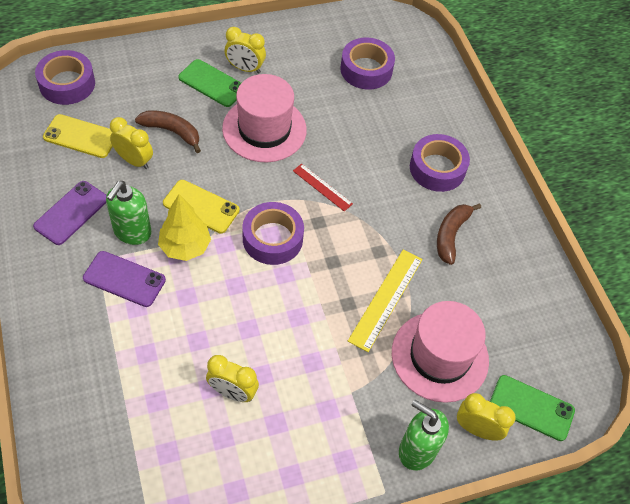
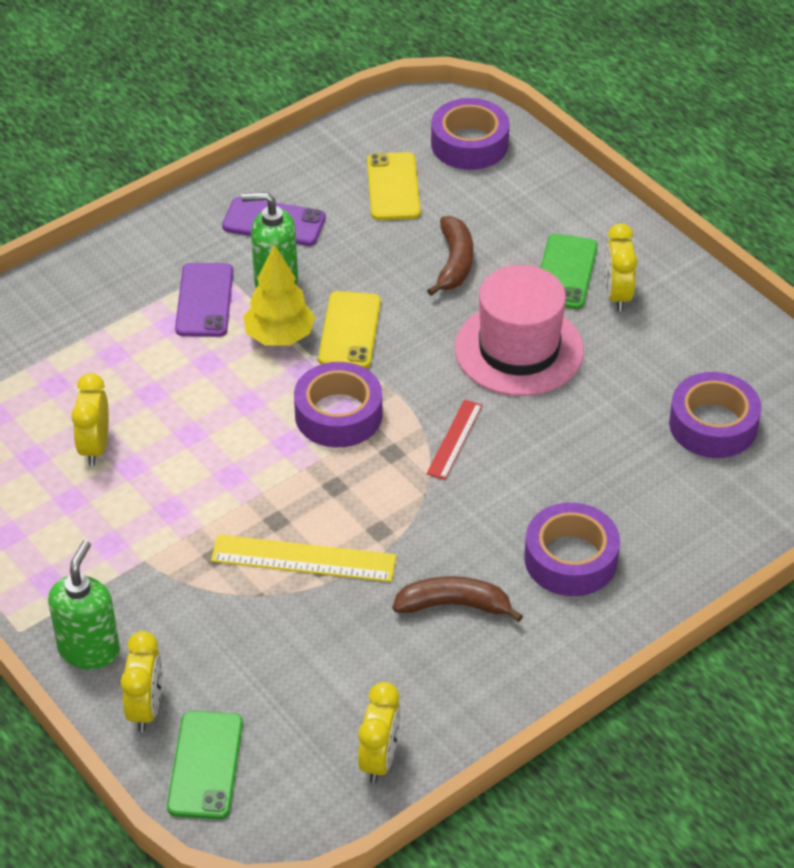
camera: 75 degrees right, 10 degrees down
(134, 161) = (385, 246): yellow clock -> yellow clock (379, 759)
(439, 356) = (240, 641): pink hat -> none

